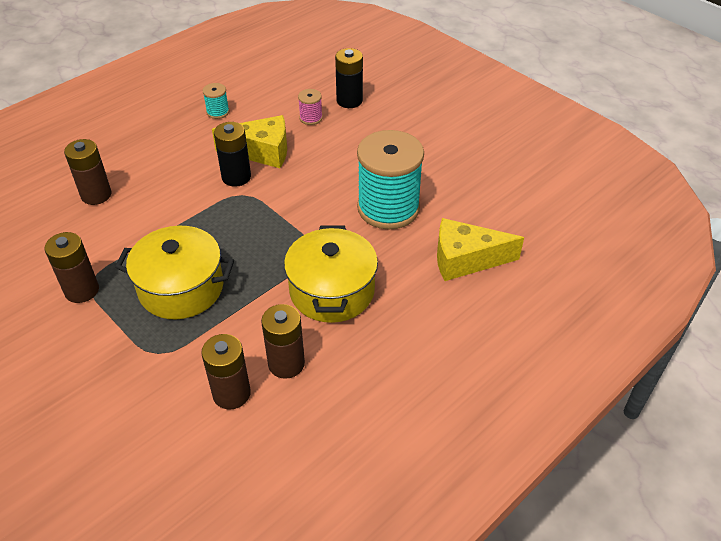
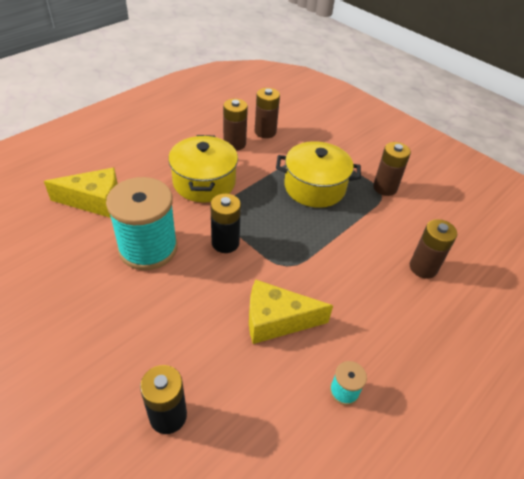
camera: 175 degrees right, 0 degrees up
(236, 177) = (297, 286): black battery -> black battery (225, 243)
(311, 118) = (222, 378): pink spool -> none

